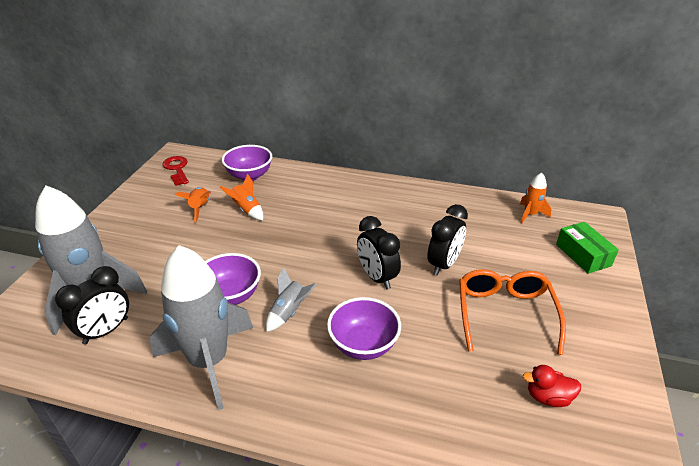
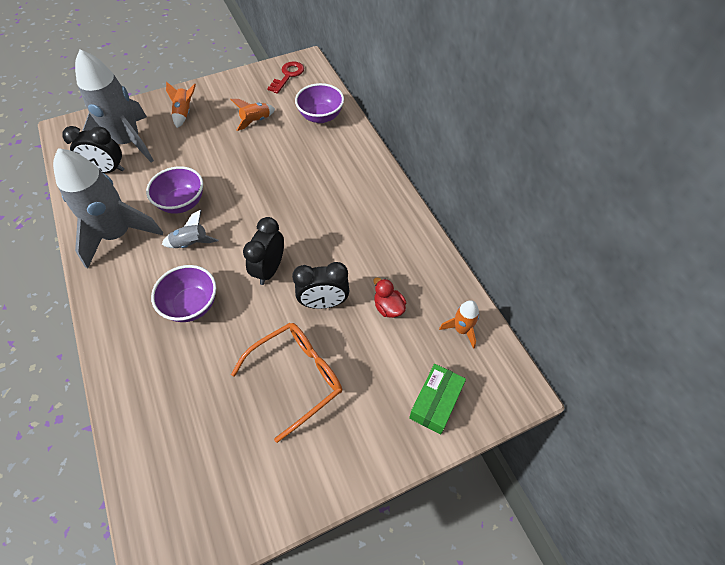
camera: 50 degrees right, 20 degrees up
(247, 210) = (278, 145): orange rocket -> orange rocket (184, 113)
(548, 397) = (223, 452): red duck -> red duck (388, 307)

